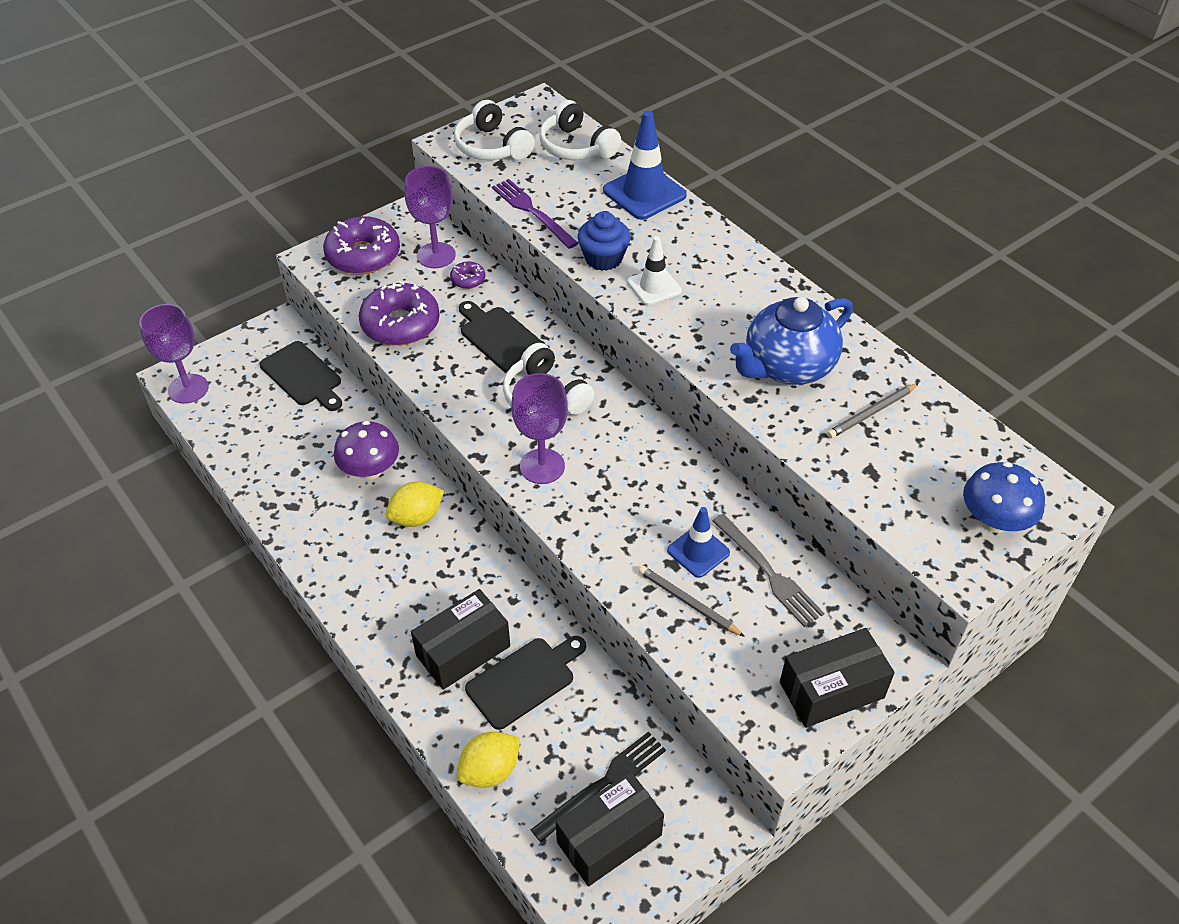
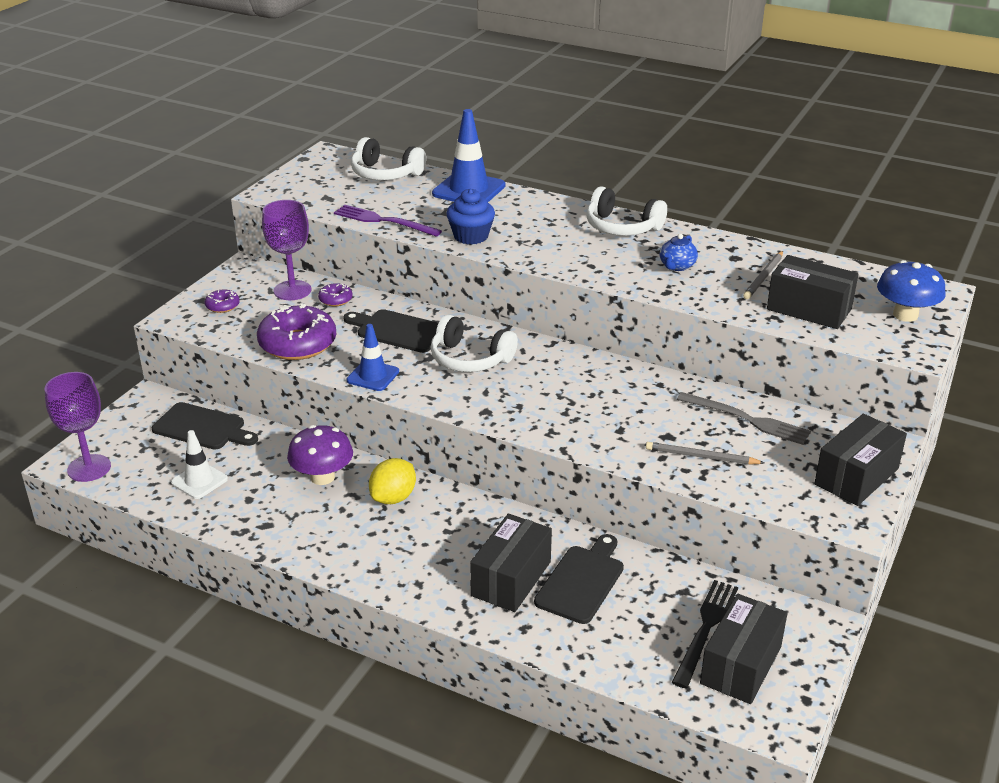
camera: 25 degrees left, 15 degrees down
(363, 255) = (222, 306): purple donut -> purple donut, size x0.46
(490, 770) = (602, 655): yellow lemon -> none
(492, 147) = (310, 188): white headphones -> white headphones (622, 227)
(542, 466) = (506, 405): purple goblet -> none
(654, 286) = (528, 244): white traffic cone -> white traffic cone (199, 481)
(698, 551) = (681, 422): blue traffic cone -> blue traffic cone (373, 376)
(787, 367) = (677, 266): blue teapot -> blue teapot, size x0.46
(888, 475) = (809, 309): none -> black box

